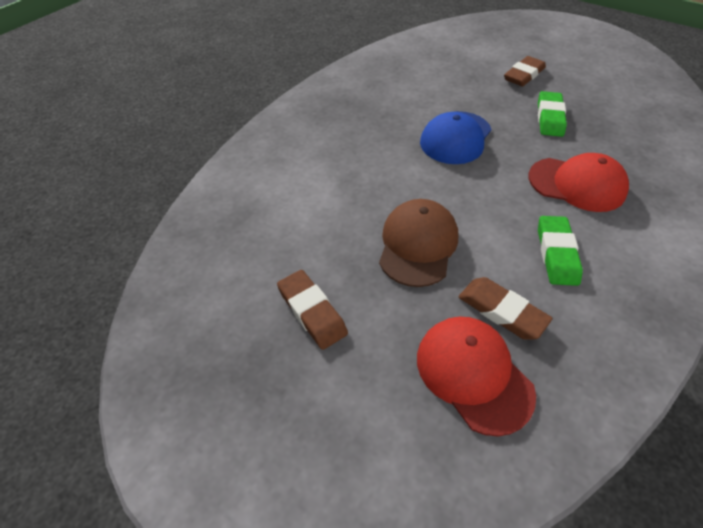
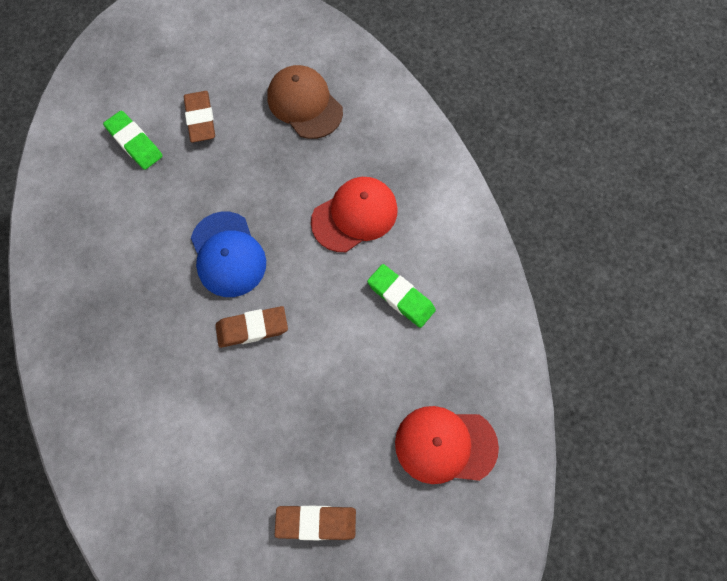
camera: 55 degrees left, 20 degrees up
(418, 245) = (316, 390): brown cap -> brown cap (305, 104)
(501, 311) = (416, 382): brown eraser -> brown eraser (252, 328)
(549, 118) = (271, 157): green eraser -> green eraser (135, 143)

